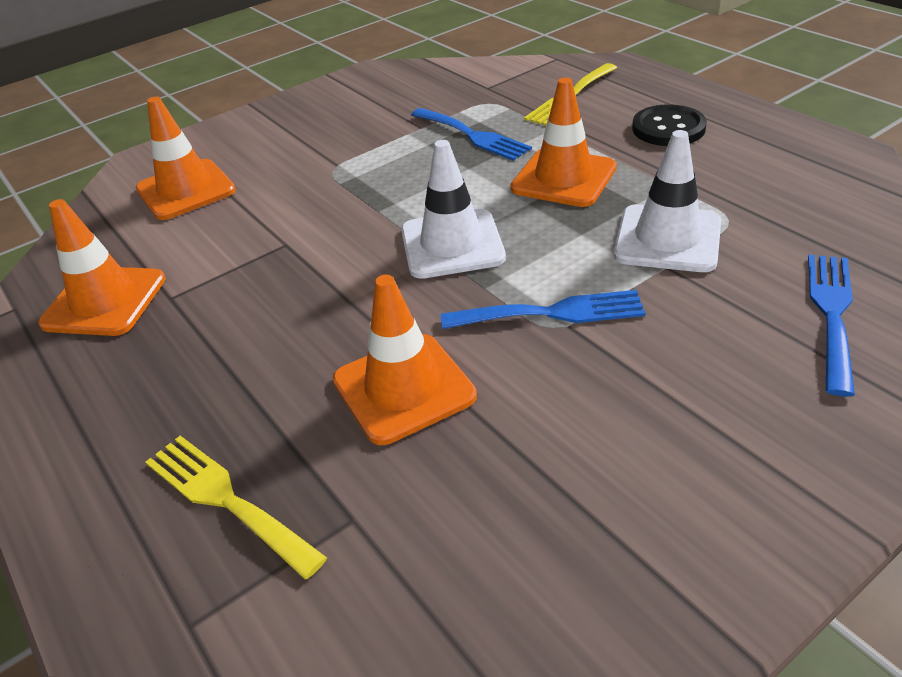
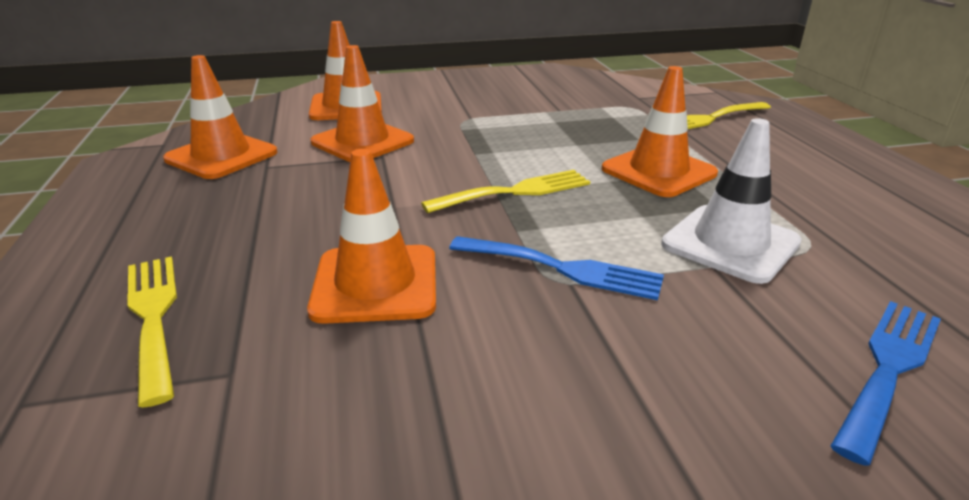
camera: 20 degrees right, 10 degrees down
(248, 232) = (362, 142): none -> orange traffic cone
(452, 244) = (515, 192): white traffic cone -> yellow fork
(473, 135) = (599, 124): blue fork -> none
(668, 128) = (793, 160): black button -> none

